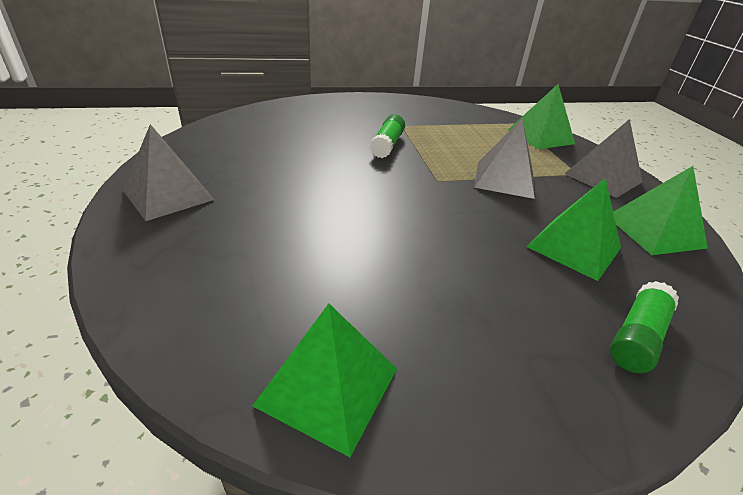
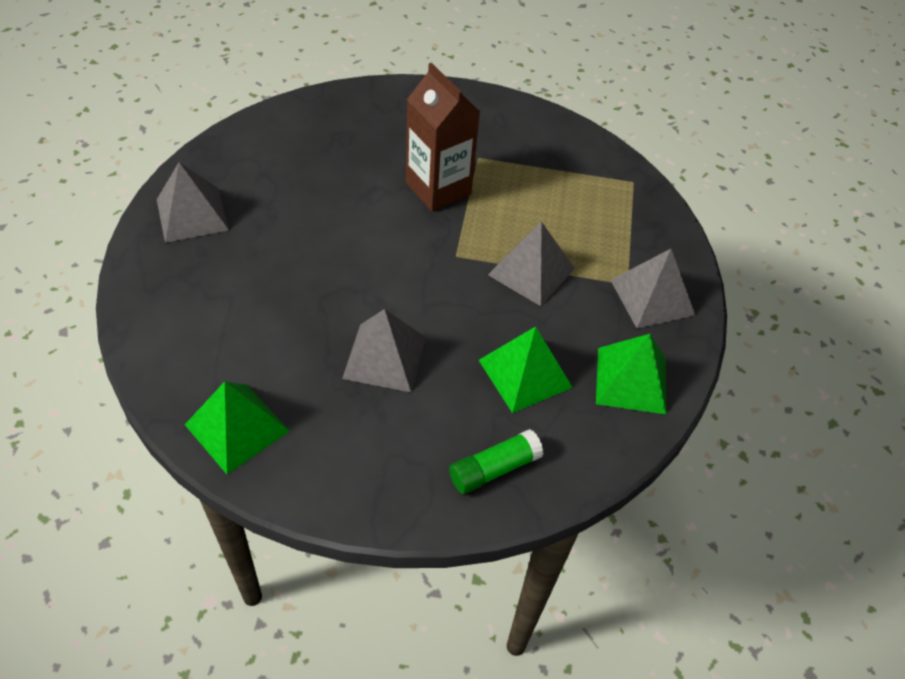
camera: 20 degrees right, 15 degrees up
(387, 145) = (438, 188): green glue stick -> brown carton
(442, 265) = (384, 357): none -> grey pyramid
(540, 136) = (640, 213): green pyramid -> none

